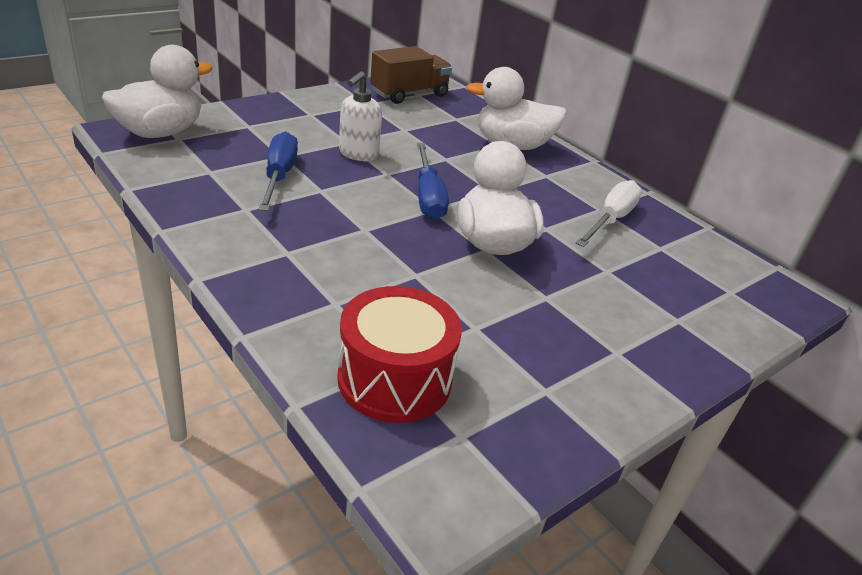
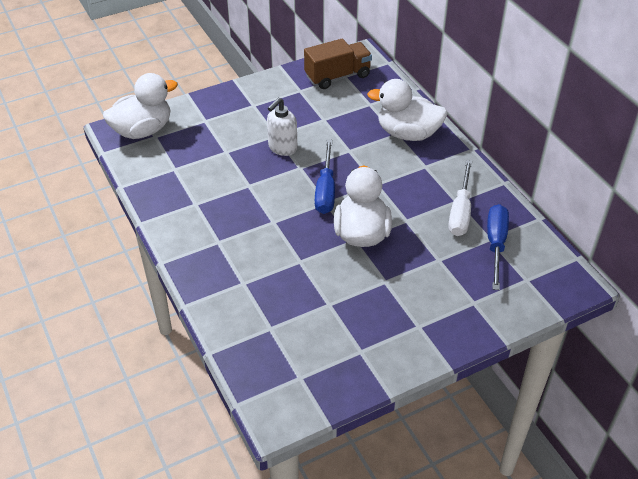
camera: 15 degrees right, 10 degrees up
(279, 176) = (221, 172): blue screwdriver -> blue screwdriver (495, 244)
(394, 379) = (269, 339): red drum -> none
(610, 220) = (460, 212): white screwdriver -> white screwdriver turned 150 degrees clockwise

